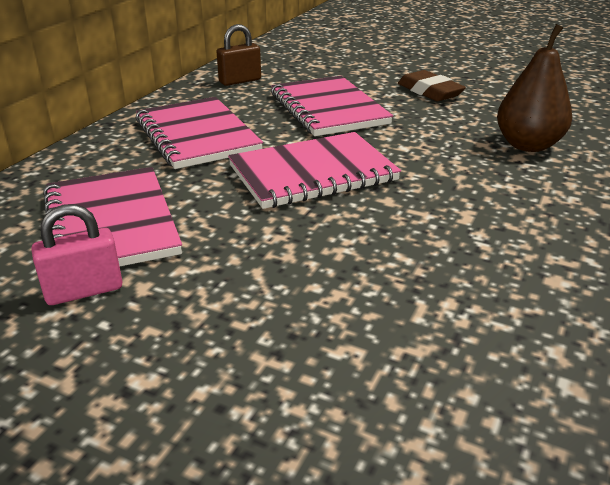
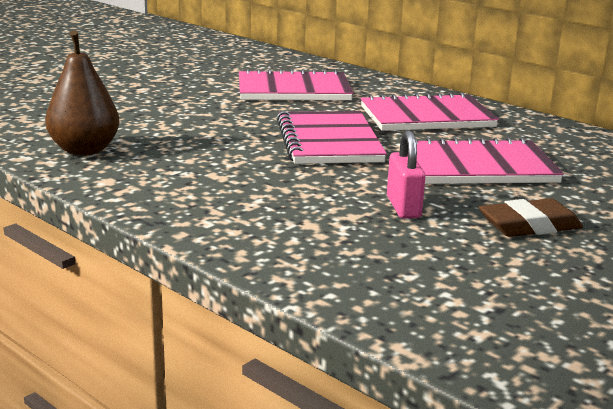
camera: 105 degrees right, 10 degrees down
(84, 291) = (224, 83): pink padlock -> pink padlock (403, 207)
(240, 81) = (575, 143): brown padlock -> none
(528, 145) = (334, 236): brown pear -> brown pear (84, 150)

